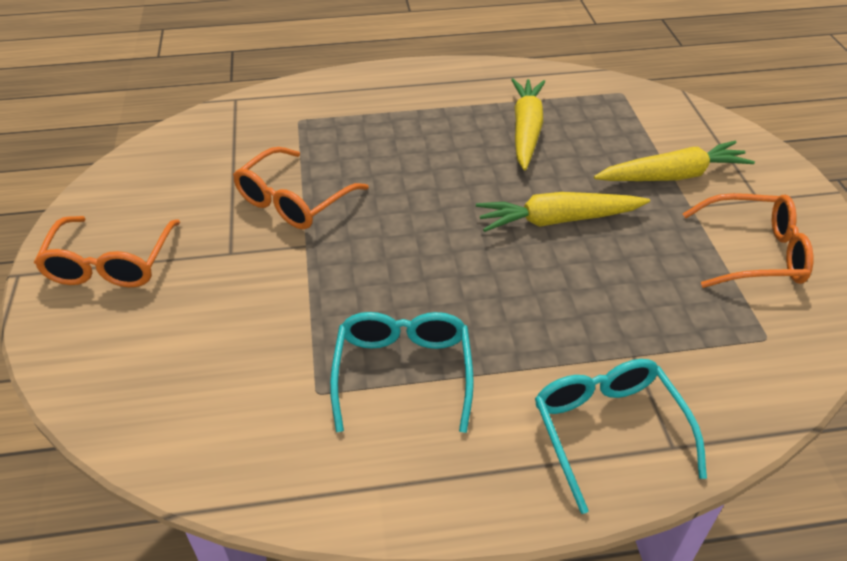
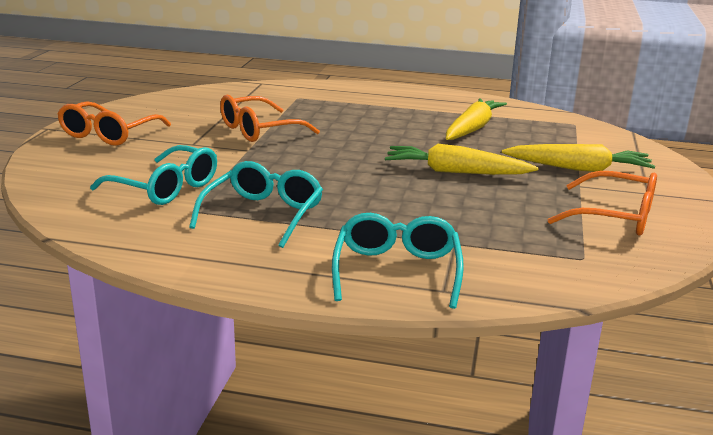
camera: 20 degrees right, 20 degrees down
(255, 357) = (165, 188): none -> turquoise glasses

